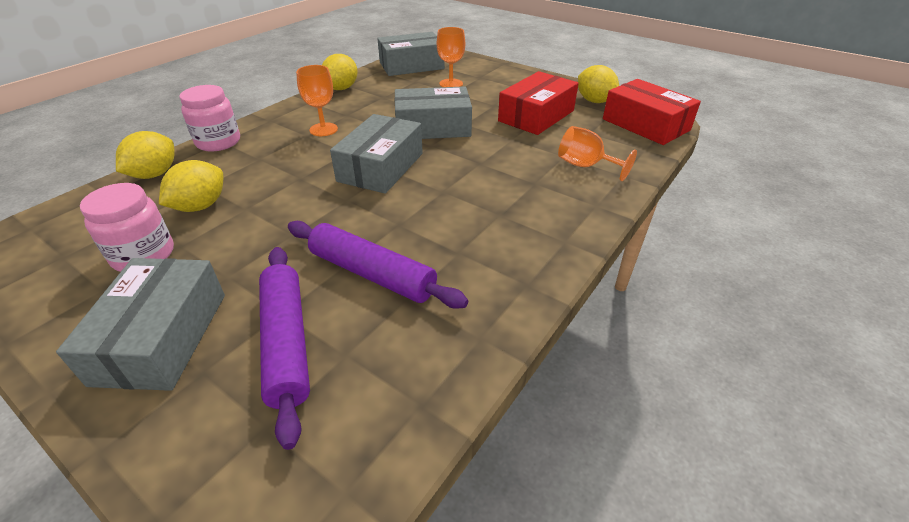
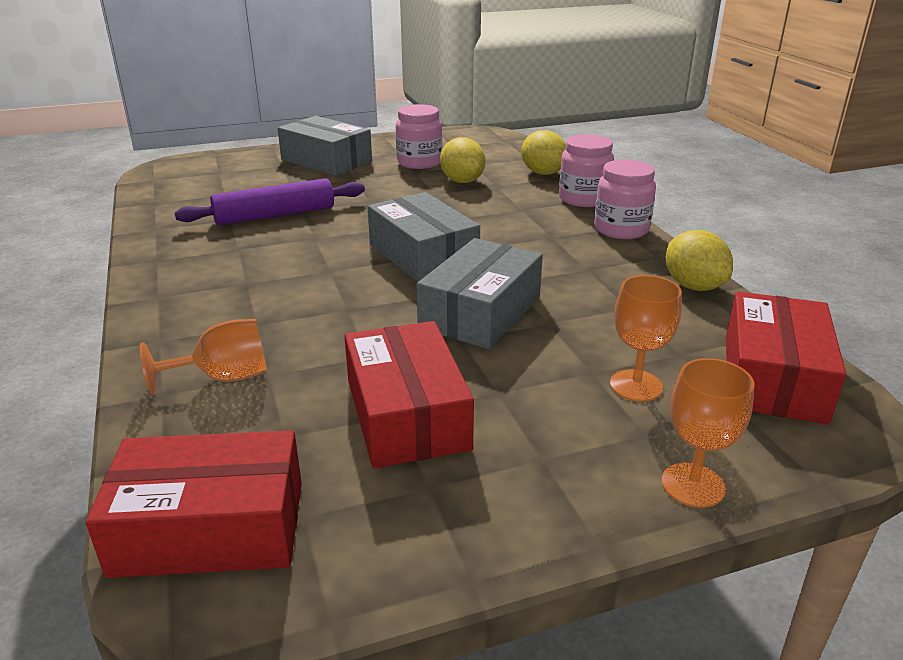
camera: 125 degrees right, 10 degrees down
(274, 118) = (621, 229): none -> pink jar
(286, 343) = (263, 183): purple rolling pin -> none
(323, 129) = (556, 248): orange goblet -> orange goblet (693, 485)
(411, 66) = (773, 377): grey box -> red box
(594, 101) = (375, 528): yellow lemon -> none

